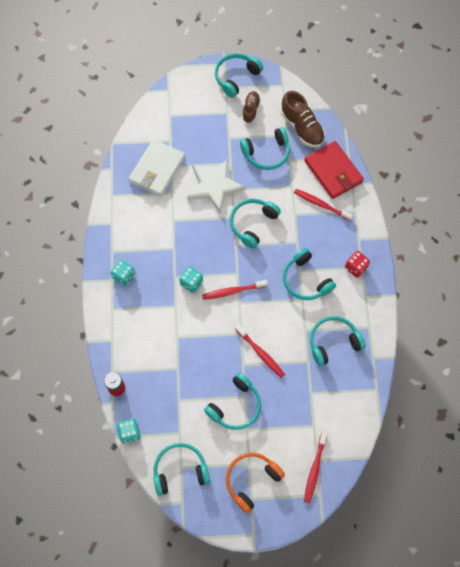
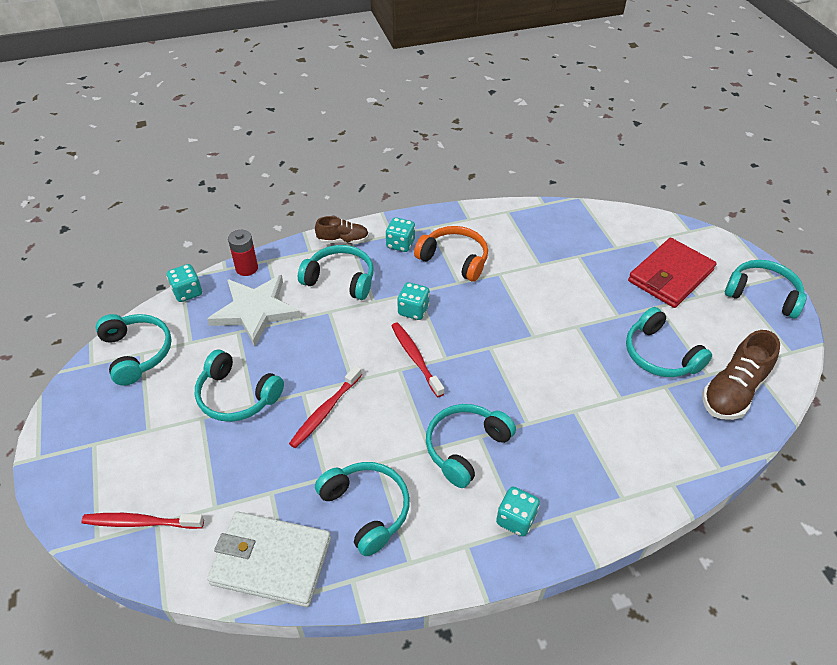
camera: 75 degrees right, 20 degrees down
(157, 170) = (565, 243): white wallet -> white wallet (271, 561)
(214, 186) = (571, 305): white star -> white star (255, 311)
(251, 110) = (720, 322): brown shoe -> brown shoe (343, 240)
(251, 480) = (122, 438): orange headphones -> orange headphones (454, 259)
(252, 224) = (533, 360): turquoise headphones -> turquoise headphones (340, 279)
(321, 205) = (609, 444): red toothbrush -> none
(333, 172) = (679, 450): red wallet -> red wallet (670, 276)
(355, 267) = (515, 519): red dice -> turquoise dice

